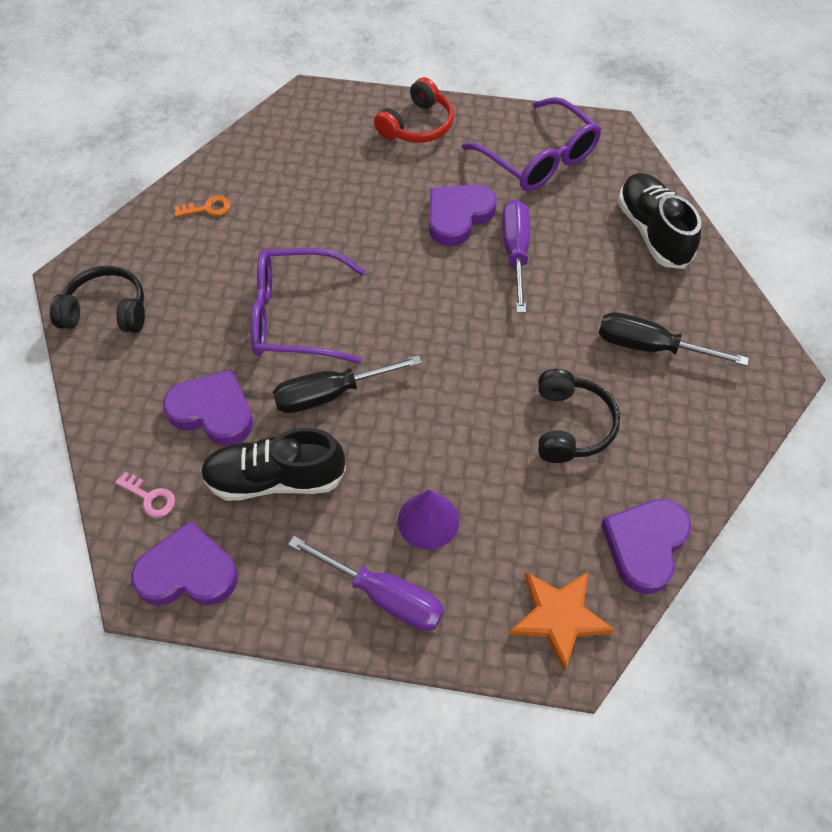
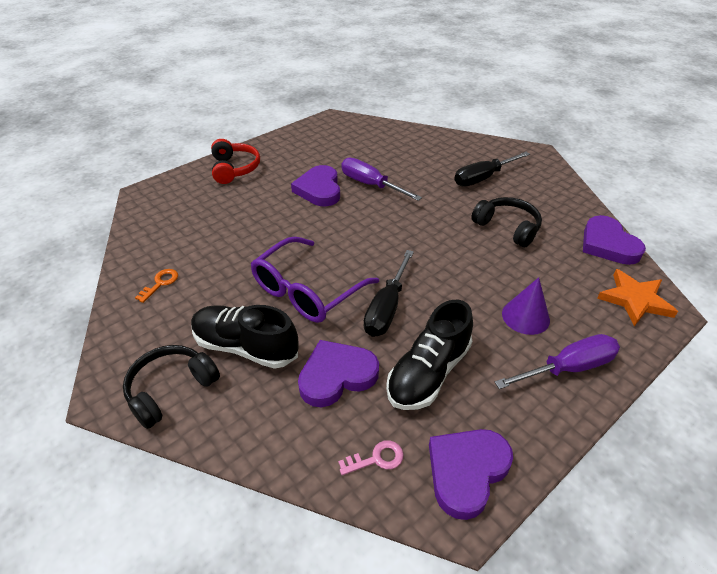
camera: 50 degrees left, 15 degrees down
(539, 159) = (319, 146): purple glasses -> none
(652, 232) = (412, 141): black shoe -> black shoe (245, 347)

